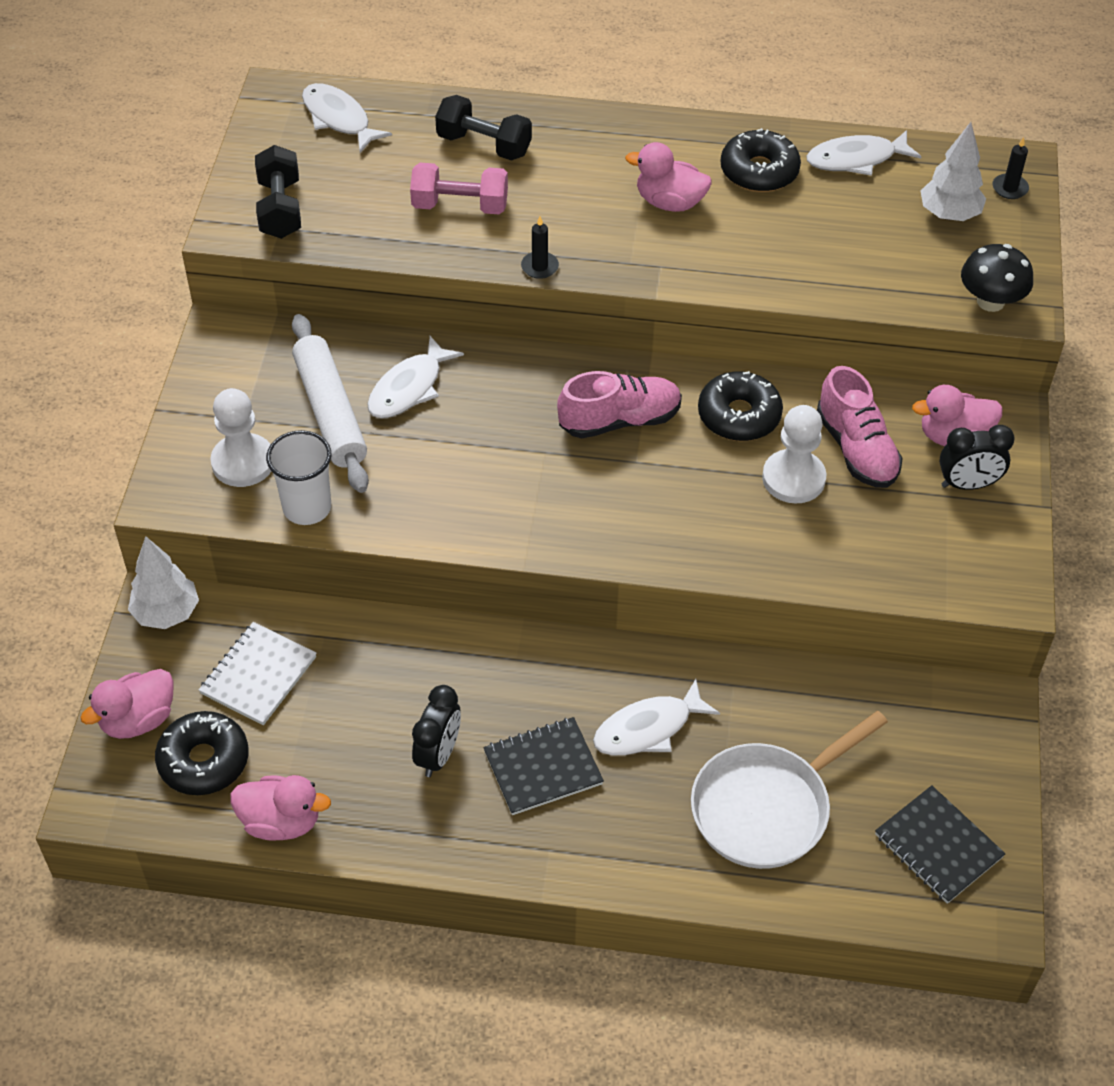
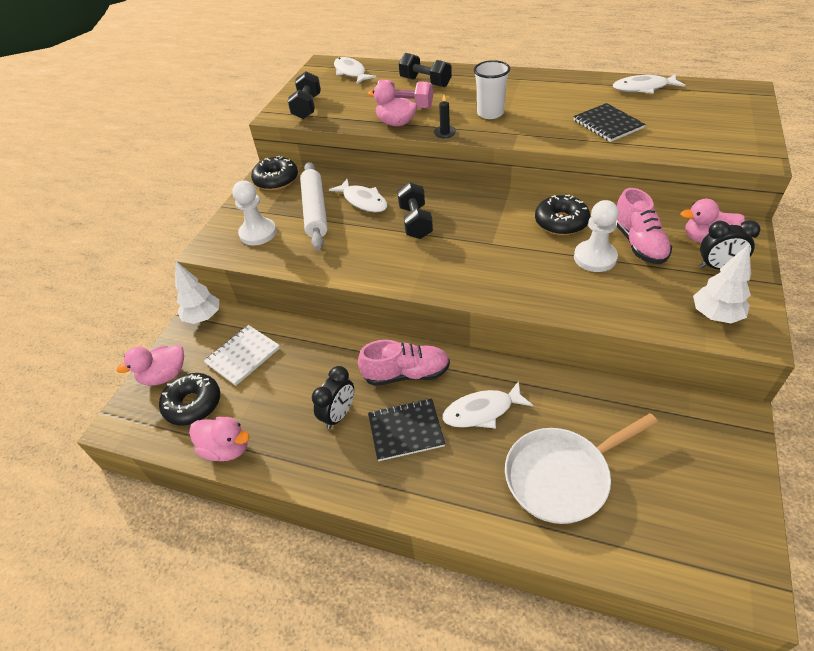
camera: 15 degrees right, 5 degrees down
(307, 508) = (286, 258): white cup -> white cup (490, 113)
(409, 388) = (363, 201): white fish -> white fish turned 90 degrees counterclockwise
(507, 427) = (415, 222): none -> black dumbbell
(619, 420) = (485, 222): pink shoe -> pink shoe (406, 374)
(669, 202) = (527, 106): pink duck -> pink duck (396, 123)
(759, 171) = (583, 93): black donut -> black donut (276, 180)
(938, 846) = (697, 522): black notebook -> black notebook (607, 124)
(949, 215) = (704, 112): white tree -> white tree (715, 315)
(990, 301) = (736, 154): black mushroom -> none
(1009, 188) = (743, 101): black candle -> none

